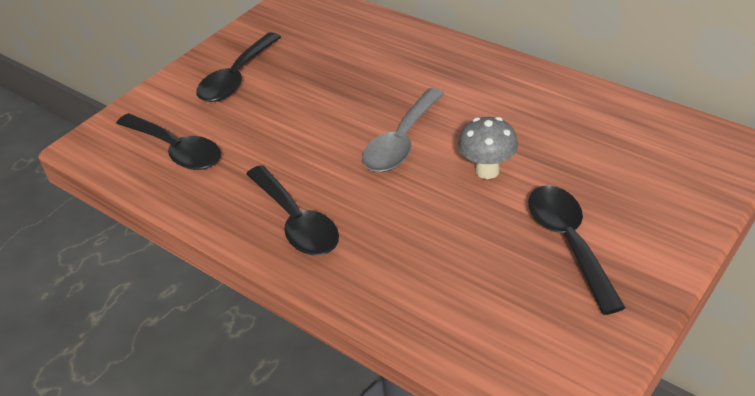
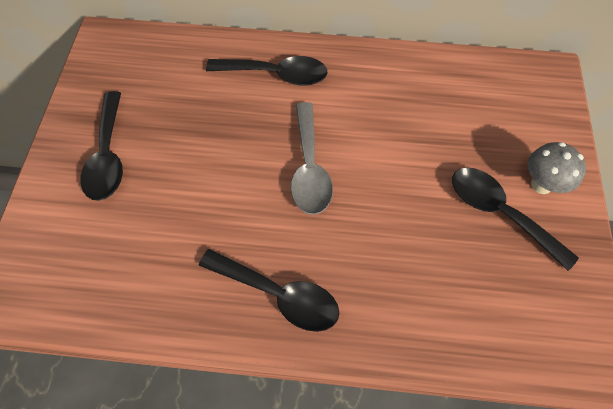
camera: 35 degrees left, 20 degrees up
(176, 150) = (107, 266): black spoon -> black spoon (276, 74)
(487, 171) = (396, 169): grey mushroom -> grey mushroom (541, 184)

